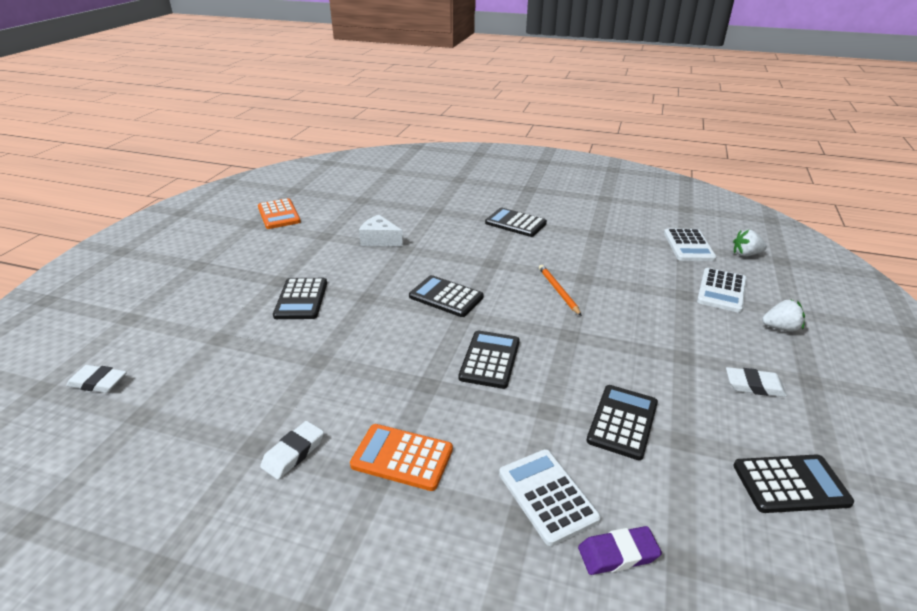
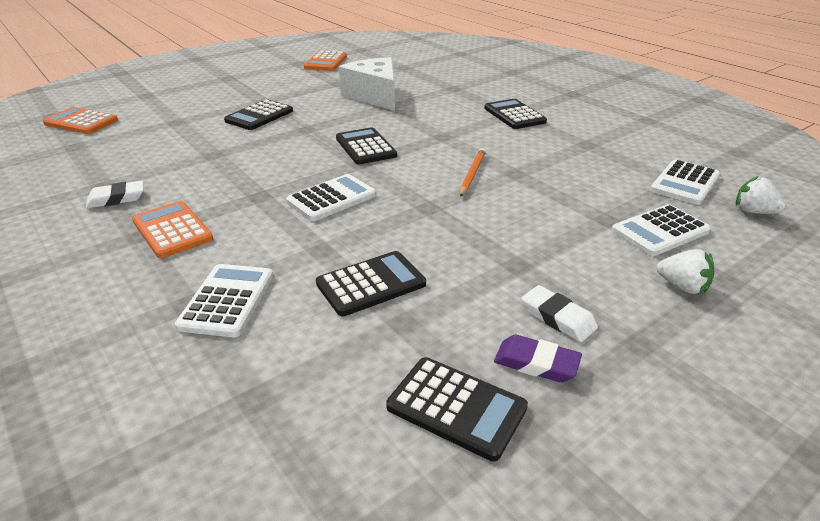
camera: 35 degrees right, 0 degrees up
(98, 382) = (81, 122): white eraser -> orange calculator
(380, 240) = (374, 96): white cheese -> white cheese, size x1.65
(490, 360) = (331, 198): black calculator -> white calculator
(618, 554) = (215, 363): purple eraser -> purple eraser (536, 363)

